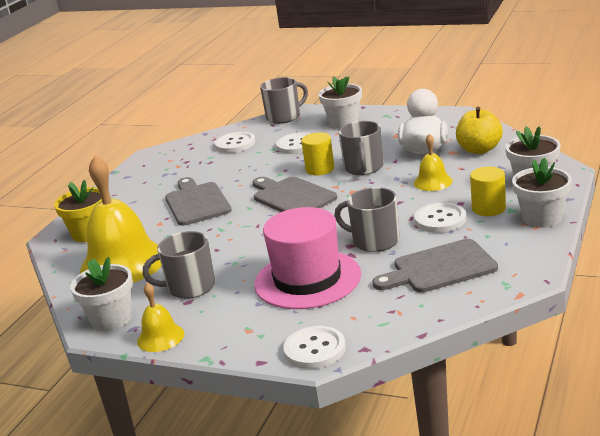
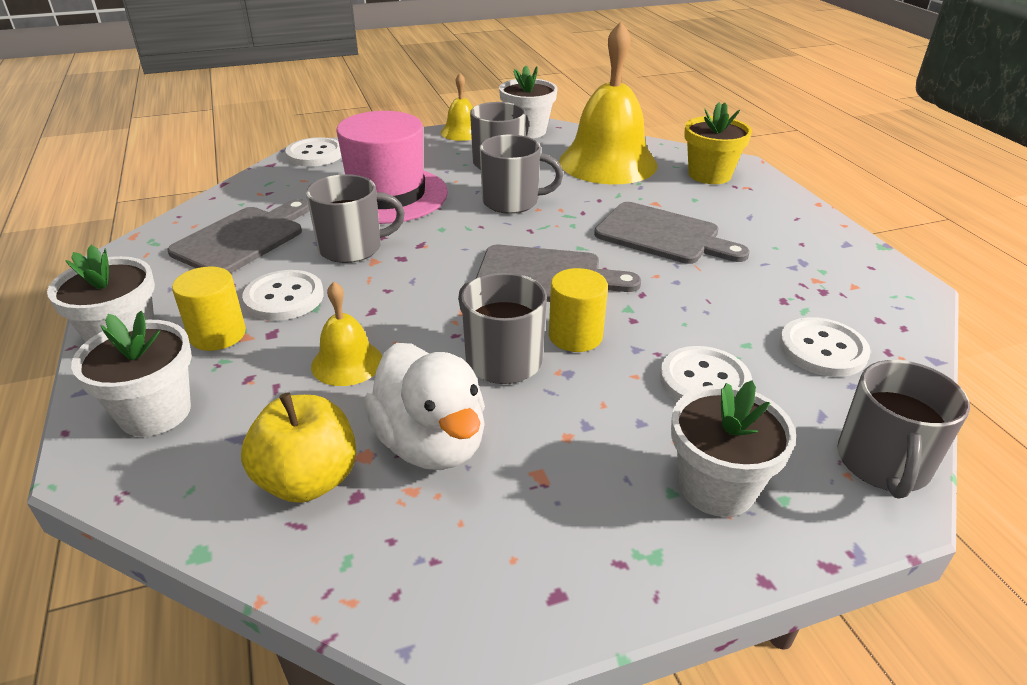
camera: 135 degrees right, 10 degrees up
(236, 248) = (512, 202): none -> grey mug

